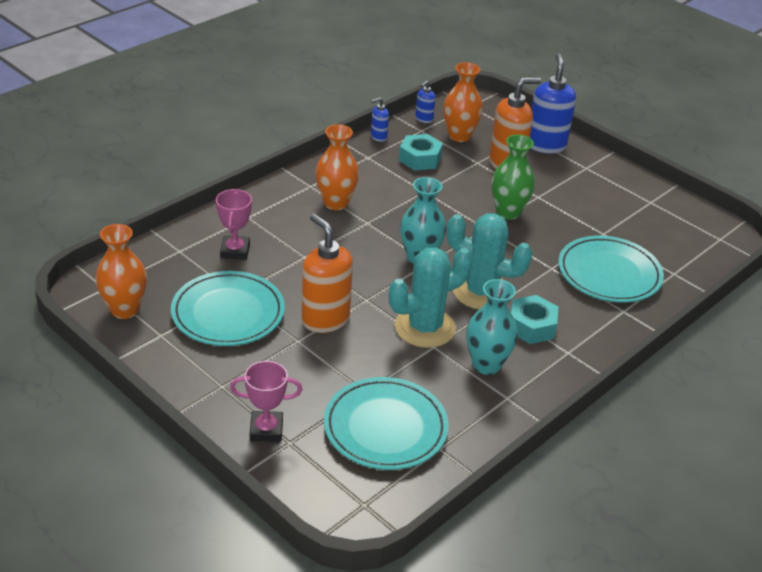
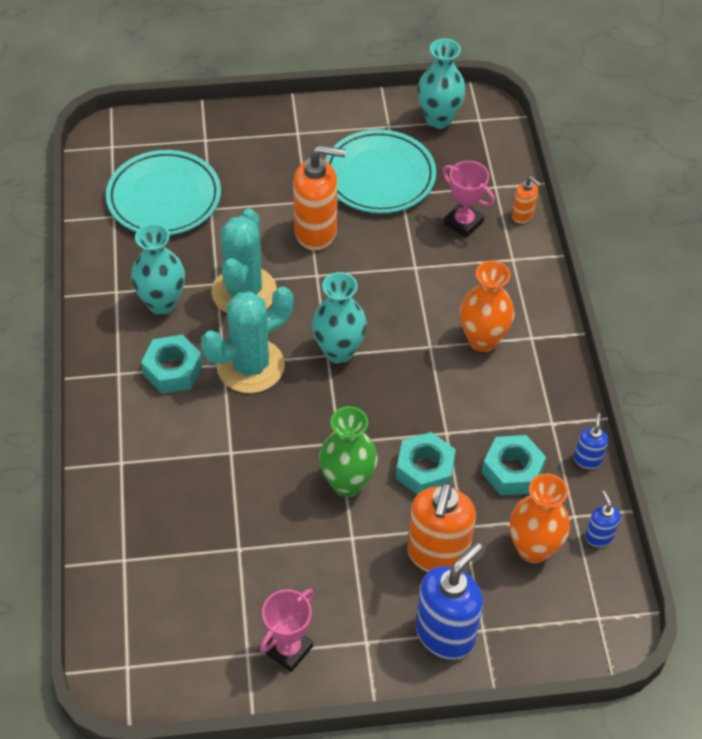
camera: 130 degrees right, 15 degrees up
(124, 310) = (438, 119): orange vase -> turquoise vase
(198, 227) = (523, 215): none -> orange soap dispenser
(266, 430) = (229, 134): pink trophy -> pink trophy (288, 649)
(461, 188) = (425, 470): none -> turquoise nut
(546, 145) = (445, 634): blue soap dispenser -> blue soap dispenser turned 90 degrees counterclockwise
(609, 274) = (177, 495): turquoise plate -> none

